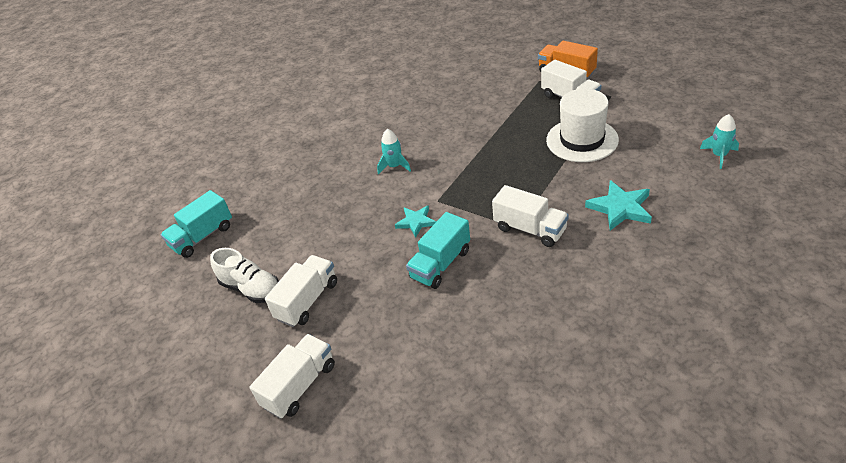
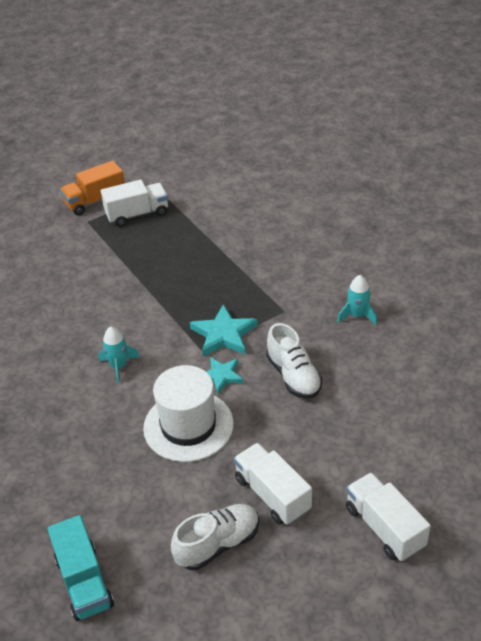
camera: 70 degrees left, 0 degrees up
(440, 264) = (293, 376): turquoise truck -> white shoe
(530, 229) = (293, 304): white truck -> none
(582, 140) = (204, 231): white hat -> white hat (188, 426)
(620, 208) = (309, 245): turquoise star -> turquoise star (224, 334)
(719, 155) = (292, 173): turquoise rocket -> turquoise rocket (357, 315)

